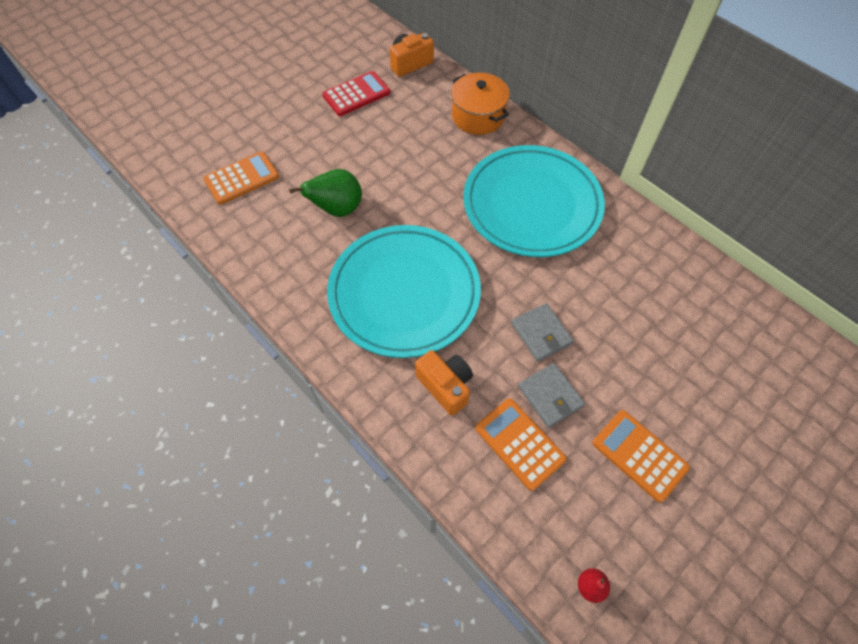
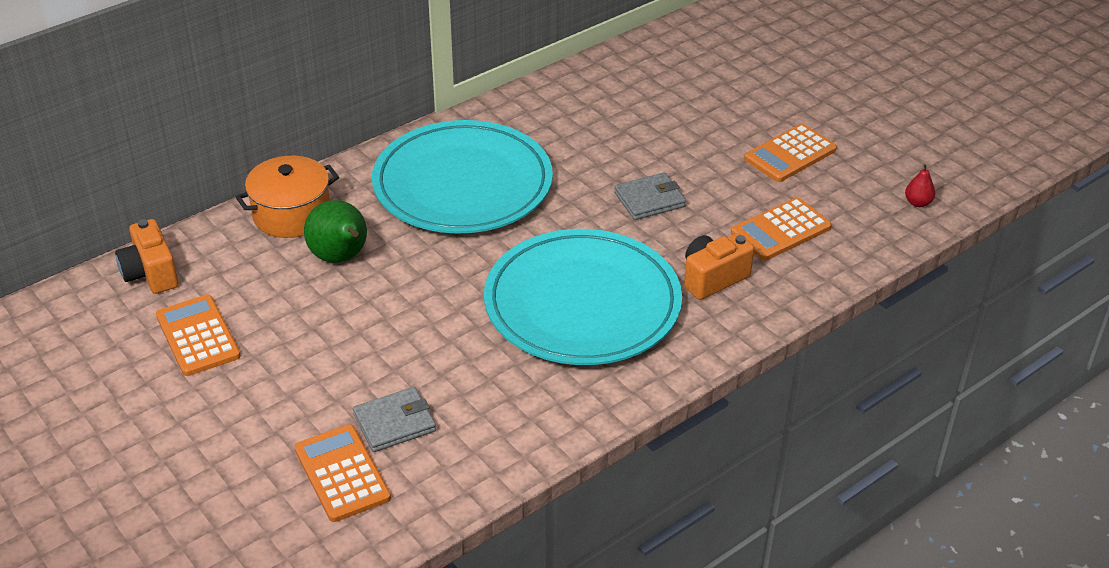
camera: 85 degrees left, 20 degrees down
(337, 209) = (430, 363): green pear -> green pear (340, 258)
(356, 94) = (197, 336): red calculator -> orange calculator
(550, 396) = (726, 203): grey wallet -> grey wallet (394, 423)

